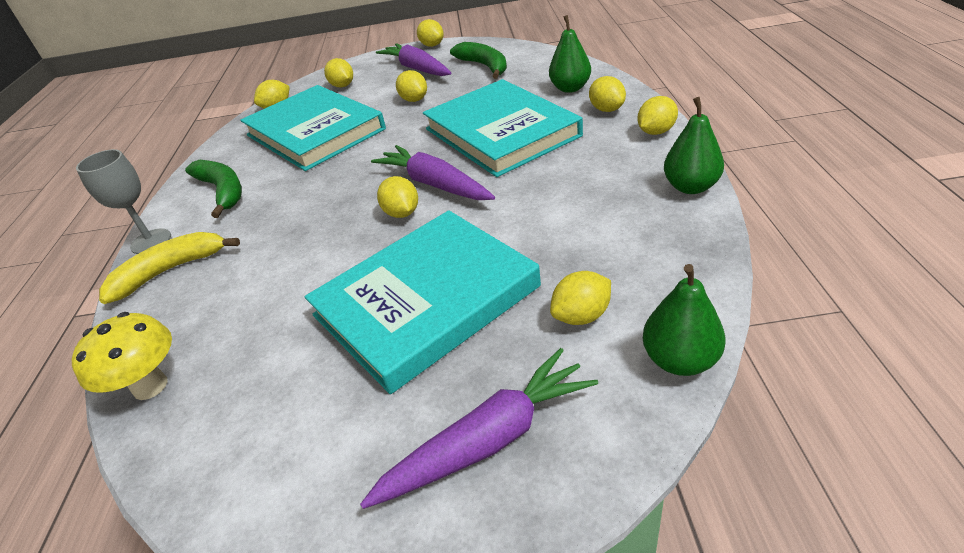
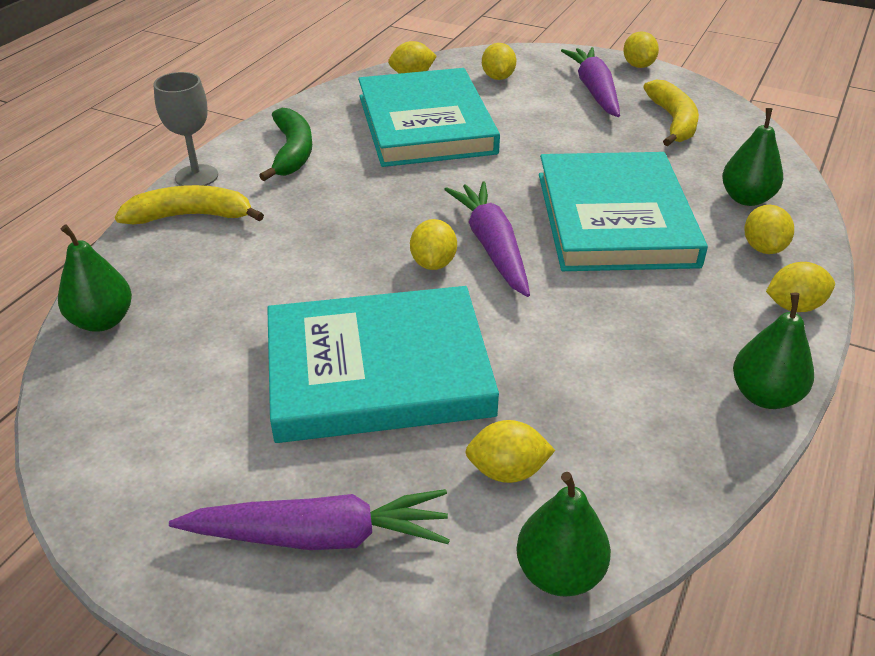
camera: 25 degrees right, 0 degrees up
(150, 386) = (102, 321): yellow mushroom -> green pear
(414, 100) = (557, 131): yellow lemon -> none
(484, 66) = (673, 121): green banana -> yellow banana

